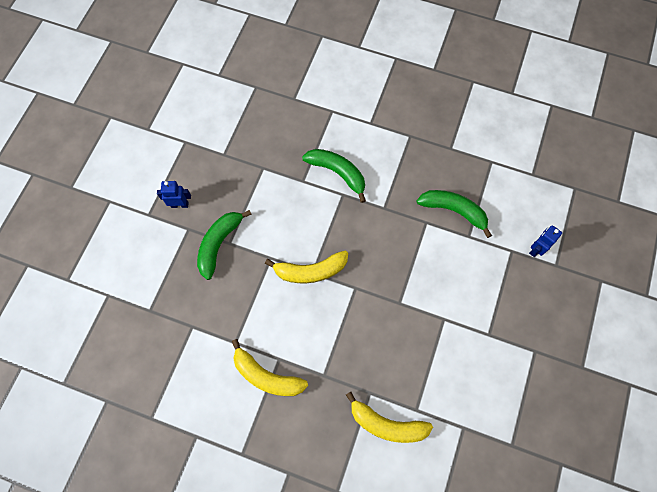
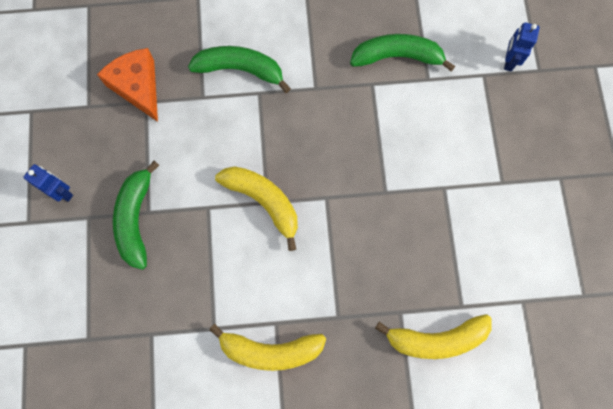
camera: 25 degrees left, 5 degrees up
(180, 204) = (62, 192): blue robot -> blue robot turned 60 degrees clockwise
(262, 155) = (137, 87): none -> orange cheese
(310, 271) = (263, 201): yellow banana -> yellow banana turned 105 degrees counterclockwise

